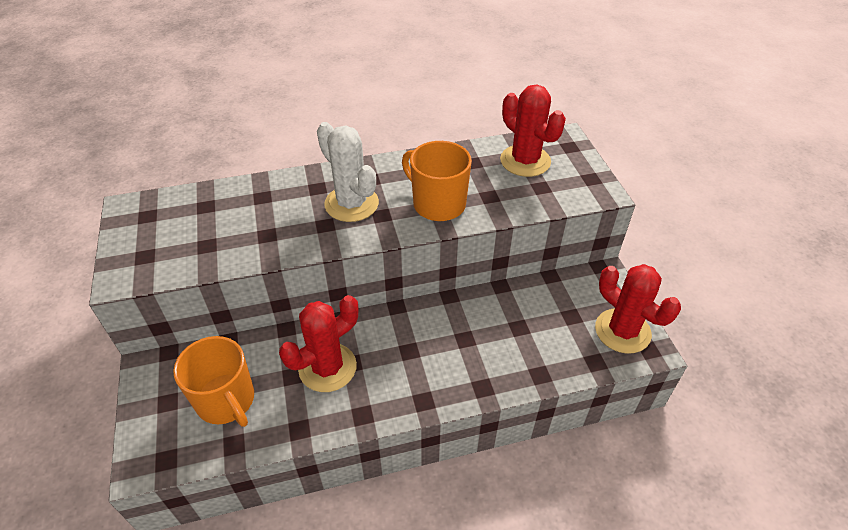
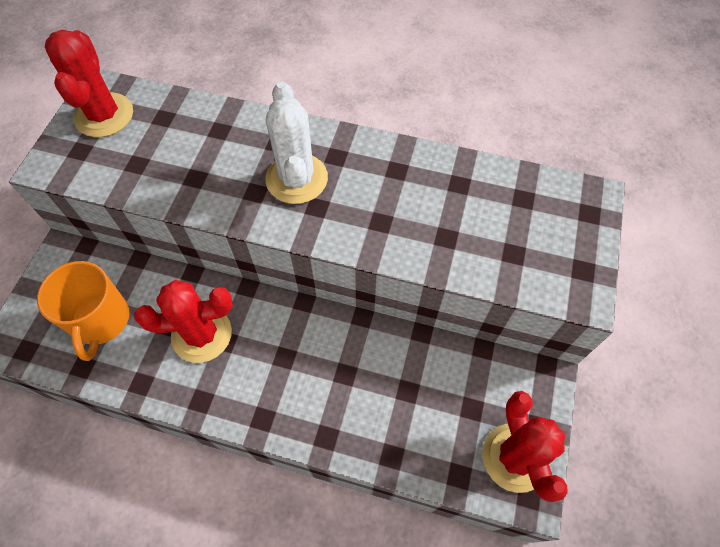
camera: 30 degrees right, 15 degrees up
(438, 204) = (383, 221): orange mug -> none
(525, 161) = (520, 209): red cactus -> red cactus (104, 115)

